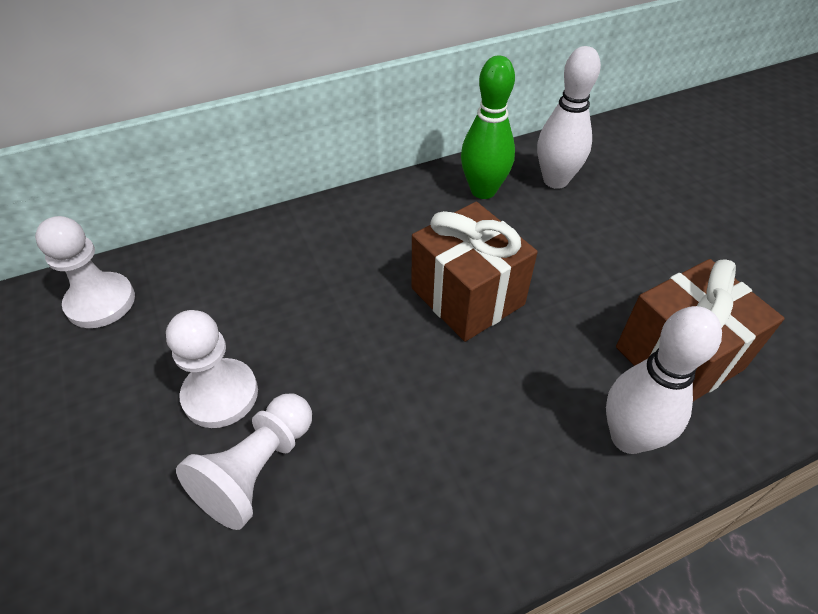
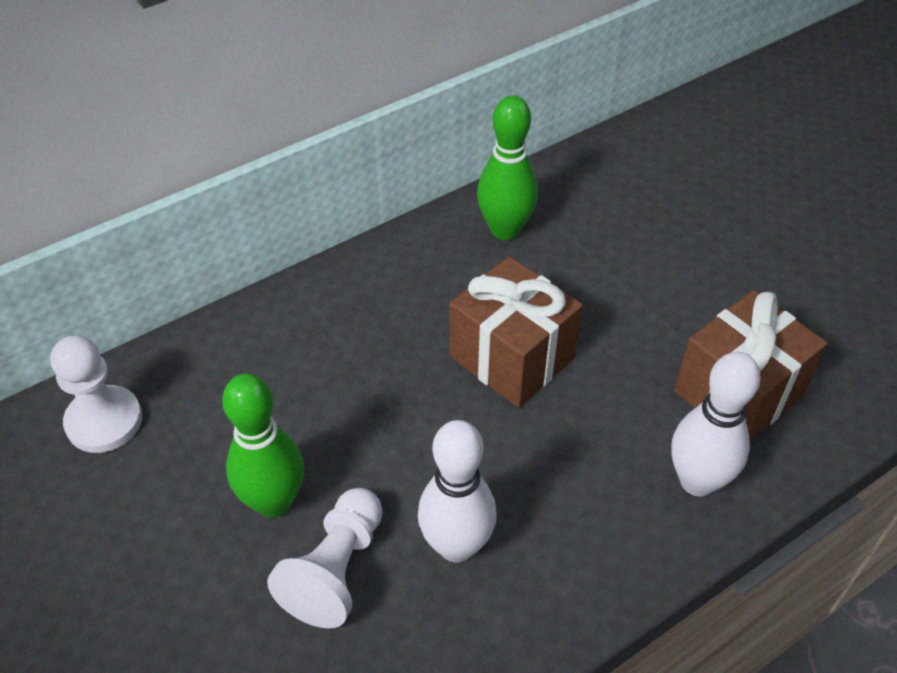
camera: 10 degrees left, 0 degrees up
(220, 394) = (274, 502): white pawn -> green bowling pin
(555, 180) = (584, 207): white bowling pin -> white bowling pin (456, 546)

